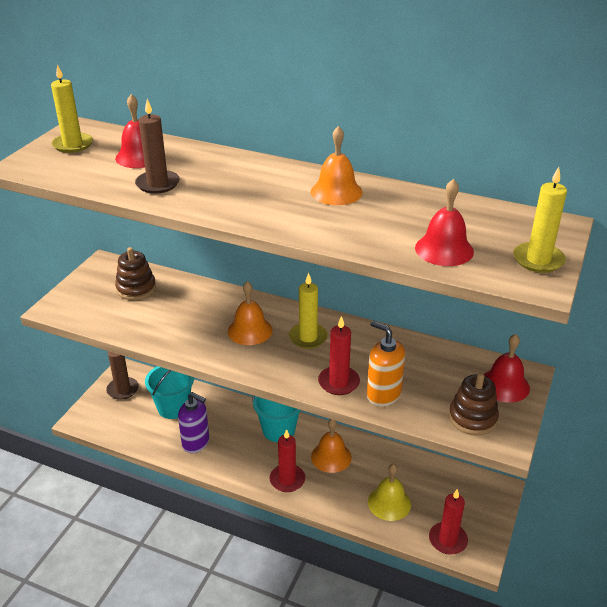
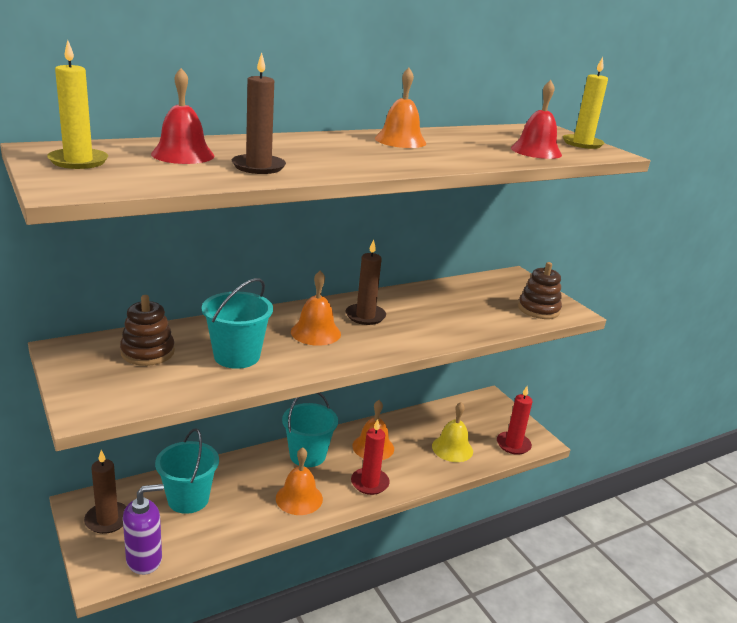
camera: 55 degrees left, 10 degrees down
(174, 319) = (237, 356): none -> turquoise bucket
(196, 443) = (256, 510): purple soap dispenser -> purple soap dispenser (144, 560)
(229, 454) = (299, 498): none -> orange bell
(308, 337) = (365, 316): yellow candle -> brown candle
(338, 382) = (439, 331): red candle -> none
(383, 395) = (475, 323): orange soap dispenser -> none
(504, 385) = (518, 285): red bell -> none

